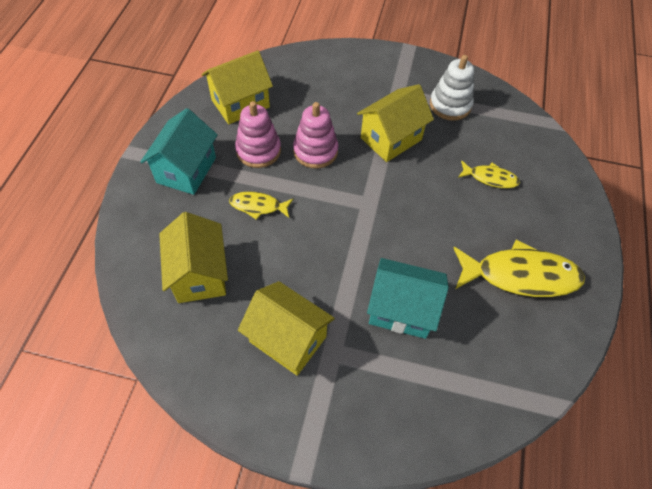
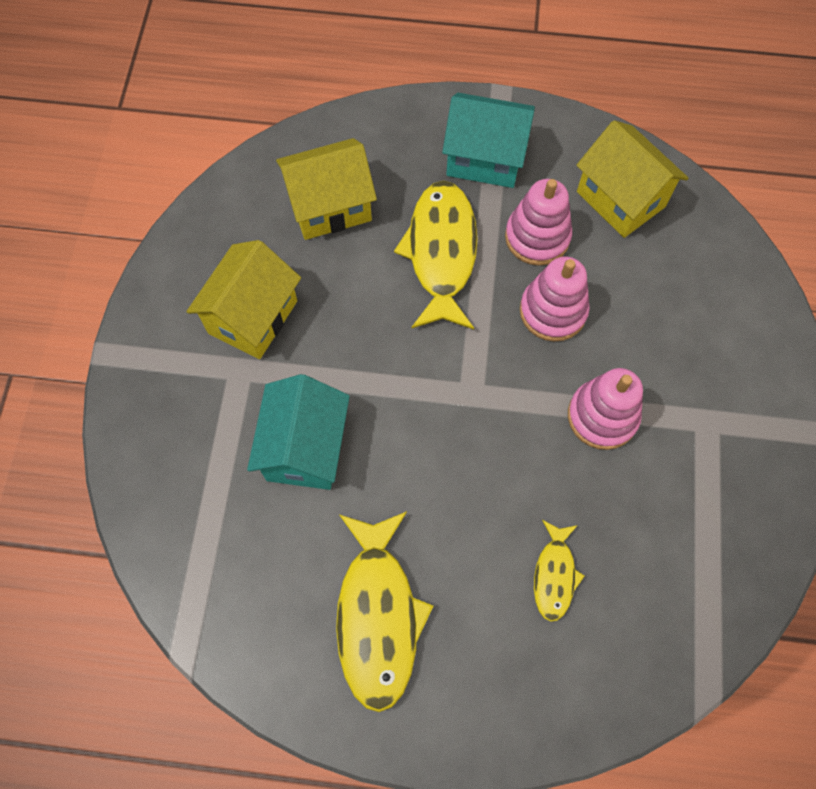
camera: 85 degrees right, 10 degrees up
(258, 206) = (441, 253): yellow fish -> yellow fish, size x1.91
(391, 139) = (602, 416): yellow house -> pink stacking toy
(450, 105) = (702, 509): white stacking toy -> none

